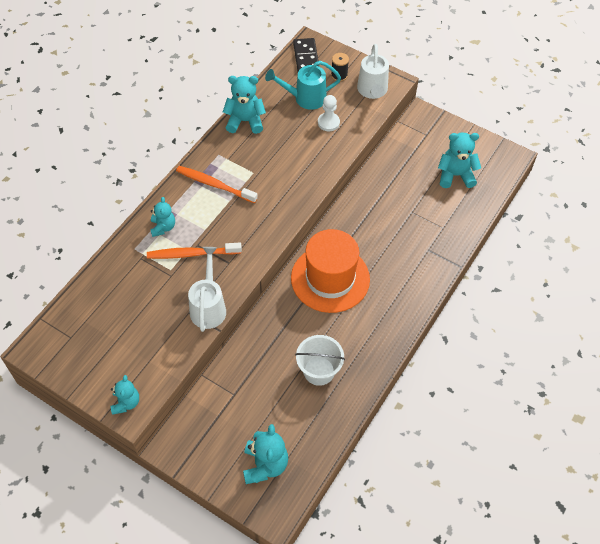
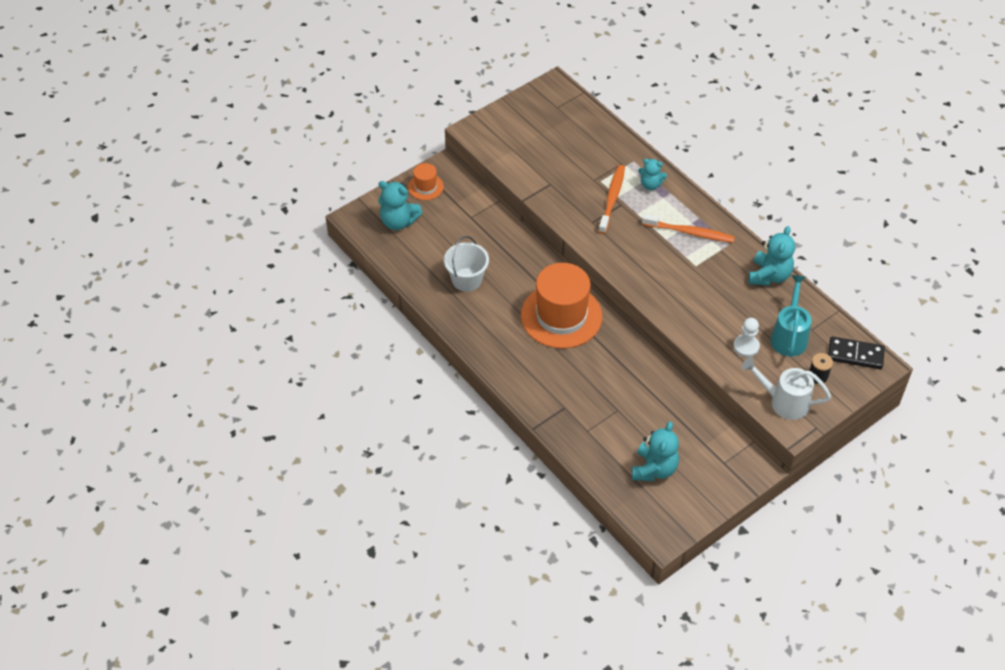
camera: 110 degrees right, 5 degrees down
(126, 403) = (481, 130): turquoise teddy bear -> none
(204, 455) = (425, 187): none -> orange hat
(208, 306) = (550, 198): white watering can -> none
(215, 185) = (689, 232): orange toothbrush -> orange toothbrush turned 60 degrees clockwise

